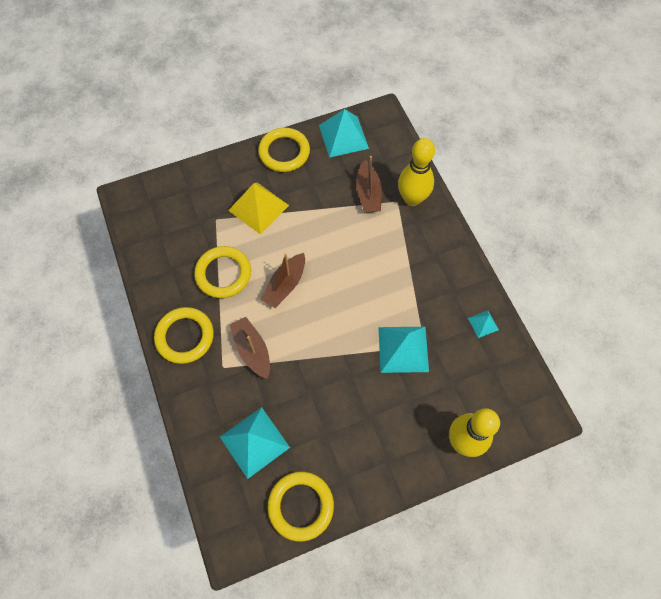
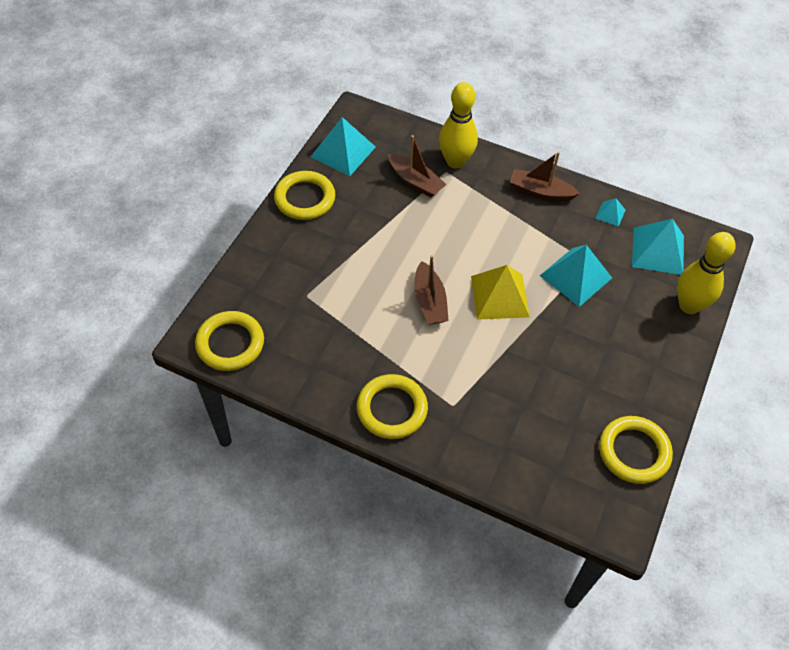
camera: 45 degrees left, 10 degrees down
(223, 274) = (366, 333): yellow ring -> yellow ring (230, 343)
(252, 350) = (461, 372): brown boat -> brown boat (540, 192)
(254, 442) = (545, 438): turquoise pyramid -> turquoise pyramid (658, 251)
(258, 208) = (334, 258): yellow pyramid -> yellow pyramid (500, 296)

